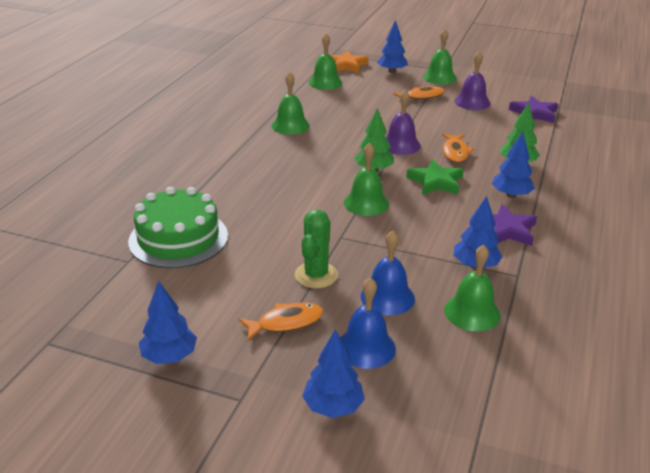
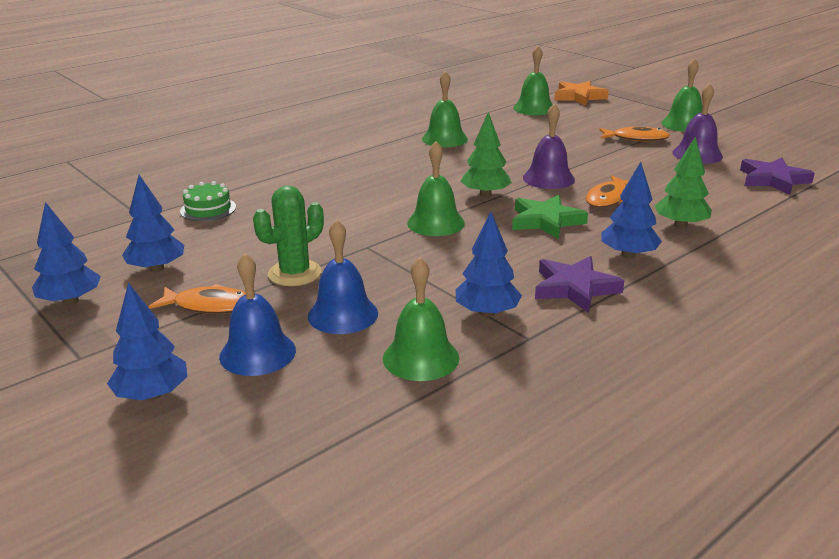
camera: 30 degrees right, 5 degrees down
(178, 238) = (208, 209): green cake -> green cake, size x0.49
(391, 71) = (628, 110): blue tree -> blue tree (157, 268)

